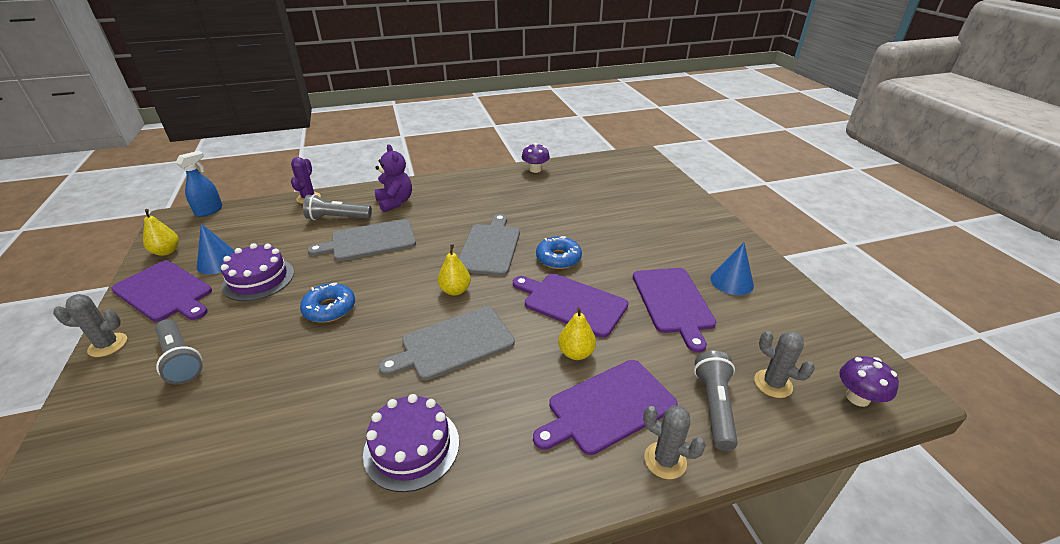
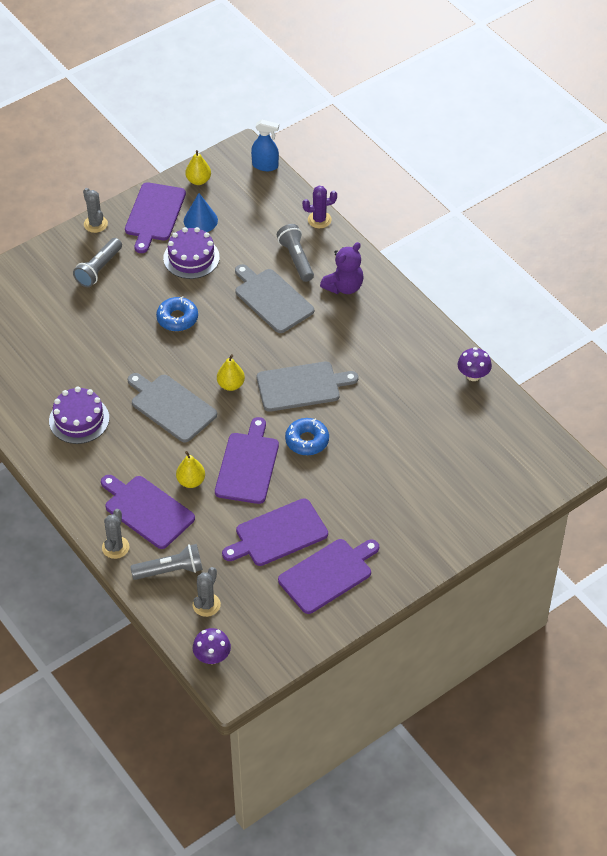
camera: 70 degrees right, 15 degrees up
(731, 281) = (328, 574): blue cone -> purple cutting board

